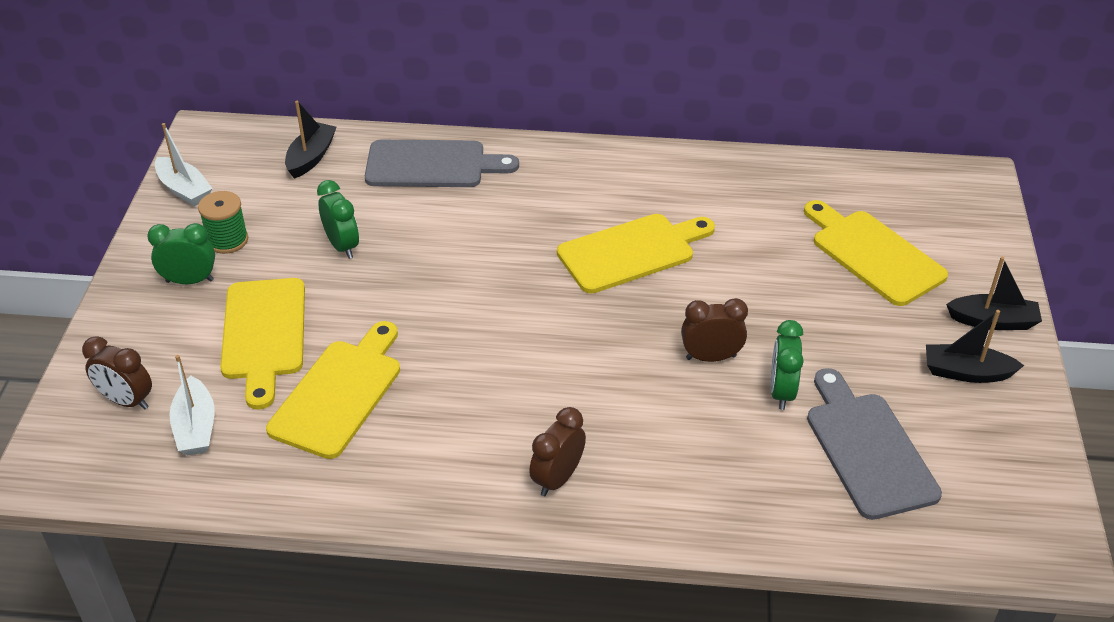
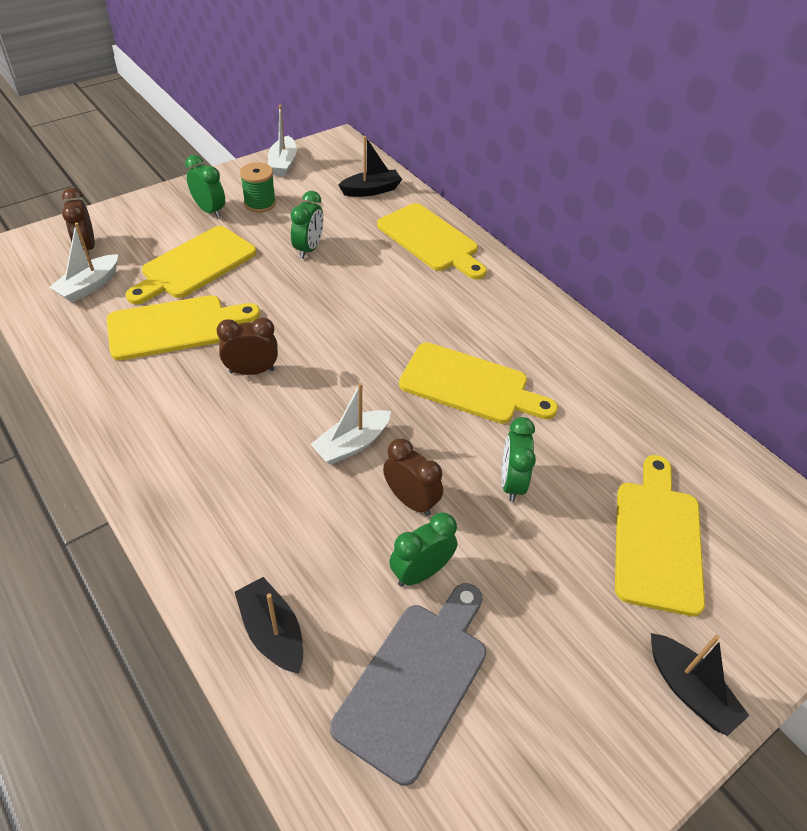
camera: 45 degrees right, 5 degrees up
(432, 165) = (431, 240): grey cutting board -> yellow cutting board
(557, 479) = (193, 485): brown clock -> brown clock (252, 371)
(618, 357) = (352, 444): none -> white boat
(751, 292) = (511, 482): none -> green clock
(966, 372) = (596, 707): black boat -> black boat (272, 632)

